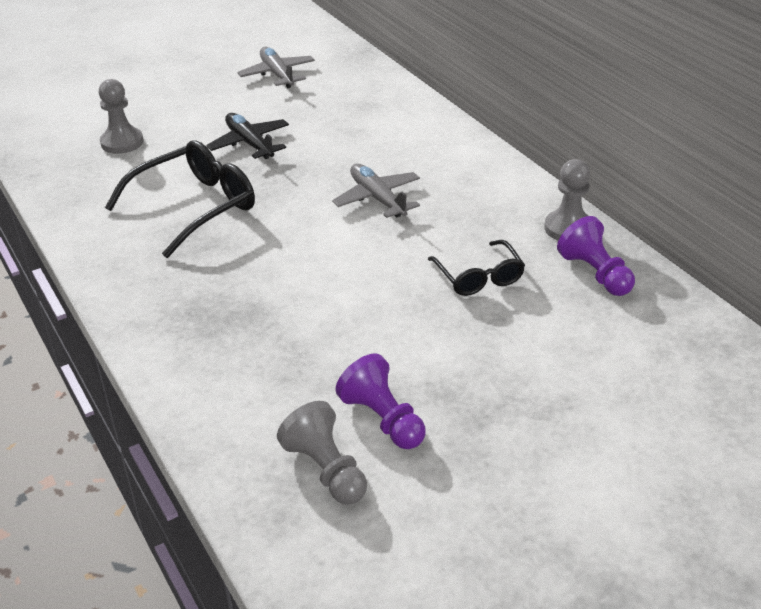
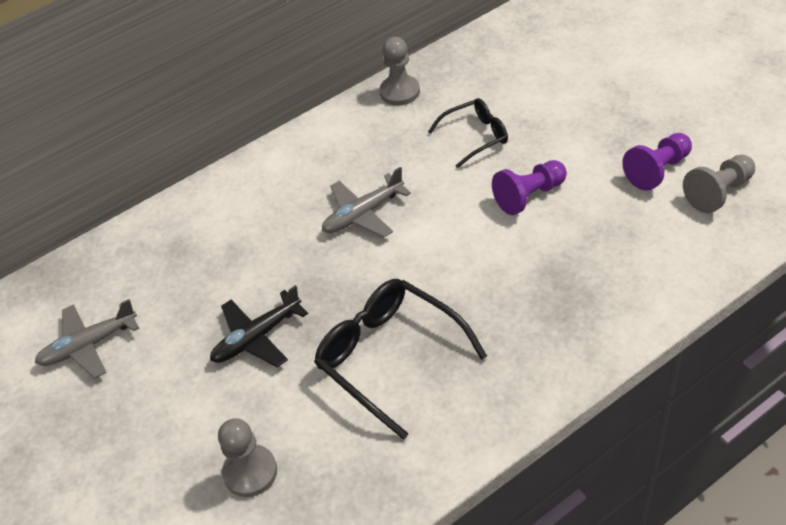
camera: 90 degrees left, 10 degrees up
(595, 273) = (459, 75): purple pawn -> purple pawn (529, 196)

